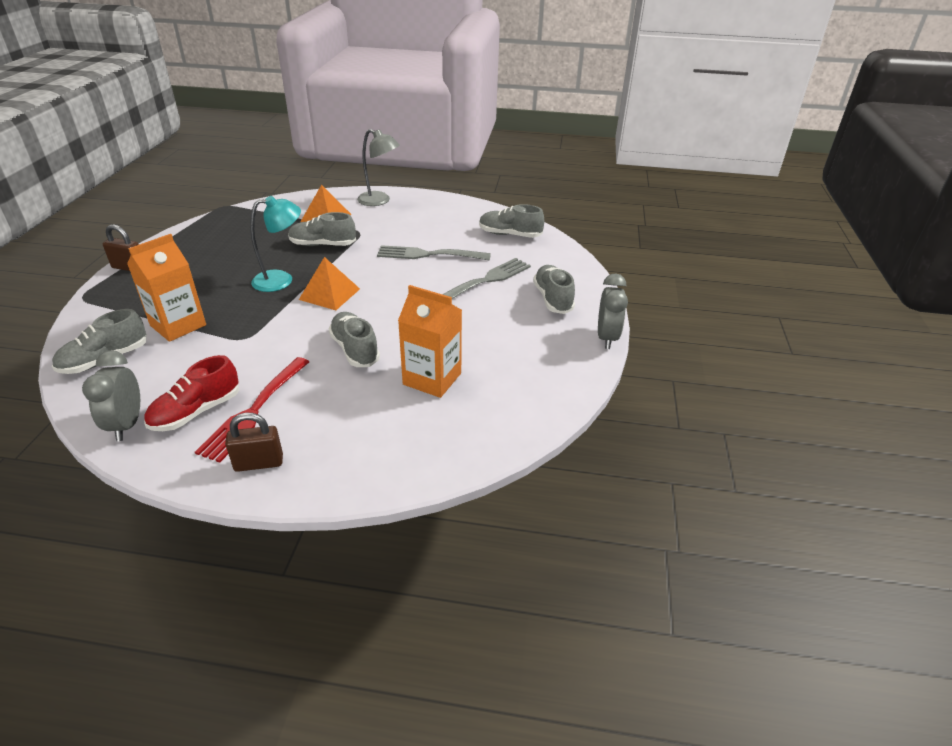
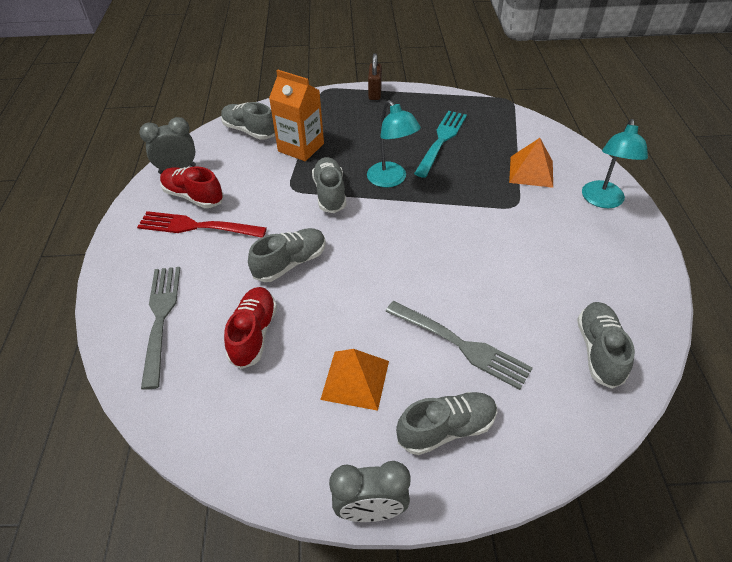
camera: 80 degrees right, 10 degrees up
(249, 247) = (441, 141): none -> turquoise fork
(259, 463) = (136, 249): brown padlock -> none
(322, 245) = (471, 186): grey shoe -> grey shoe (330, 193)
(329, 294) = (379, 219): orange pyramid -> orange pyramid (355, 379)
(379, 201) = (602, 201): grey lamp -> turquoise lamp
(429, 255) = (497, 277): grey fork -> grey fork (161, 319)
(432, 379) = (253, 334): orange carton -> red shoe

